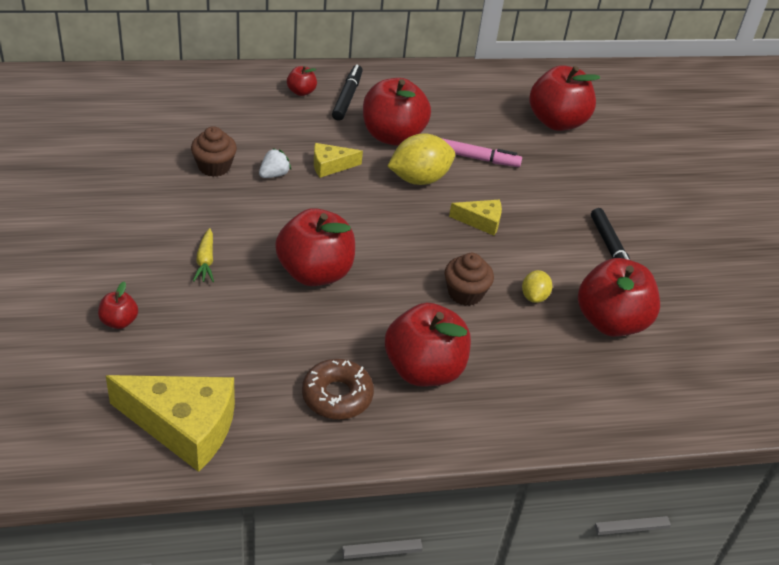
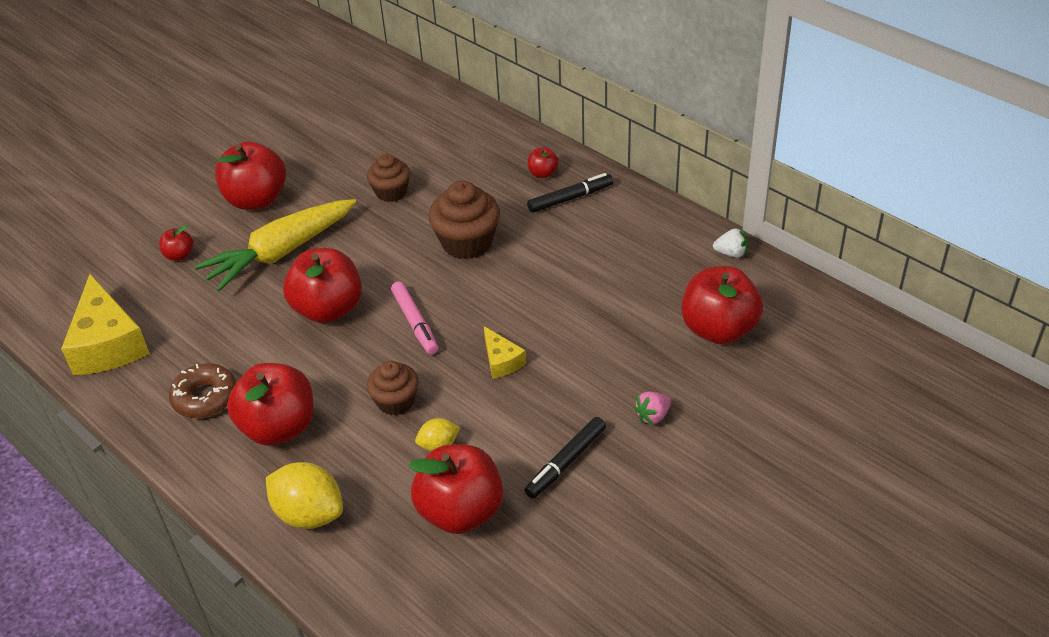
camera: 60 degrees right, 0 degrees up
(205, 261) = (281, 253): yellow carrot -> yellow carrot, size x2.47
(274, 174) = (419, 223): white strawberry -> white strawberry (731, 253)
(330, 166) = (467, 242): yellow cheese -> brown cupcake
(393, 135) = (553, 250): red apple -> red apple (256, 200)
(419, 179) = (513, 296): yellow lemon -> yellow lemon (309, 514)
(475, 158) = (588, 310): pink marker -> pink marker (415, 323)
(606, 191) = (653, 416): none -> pink strawberry

